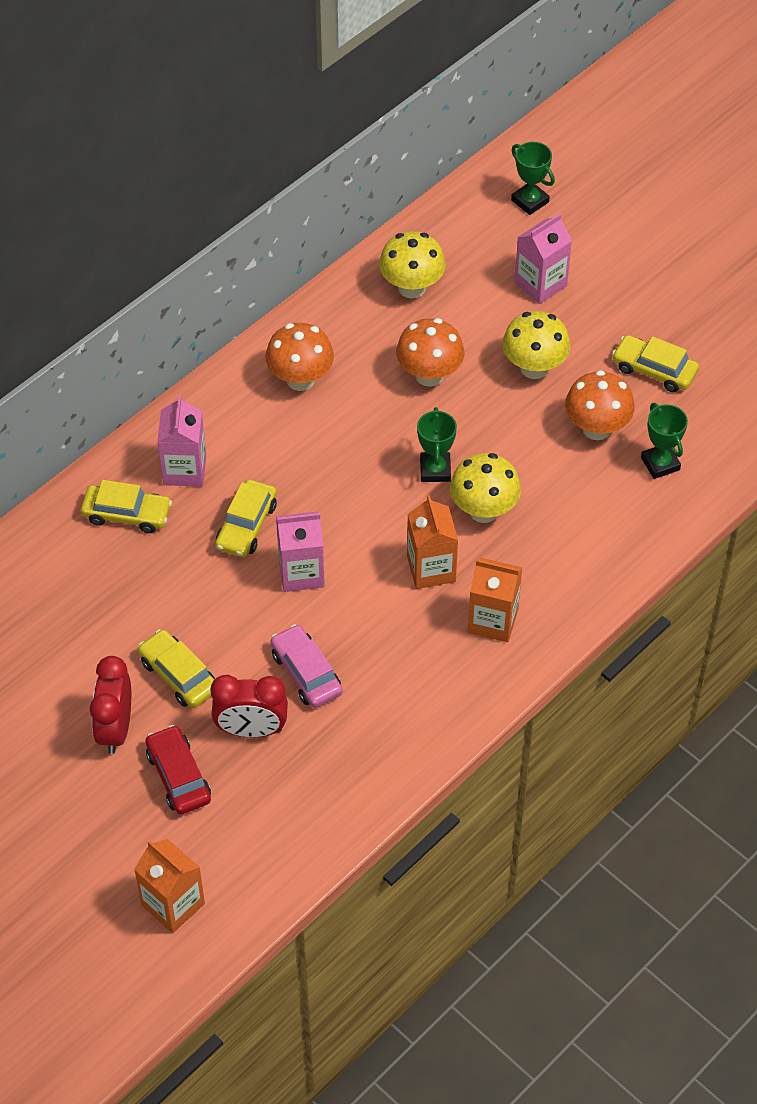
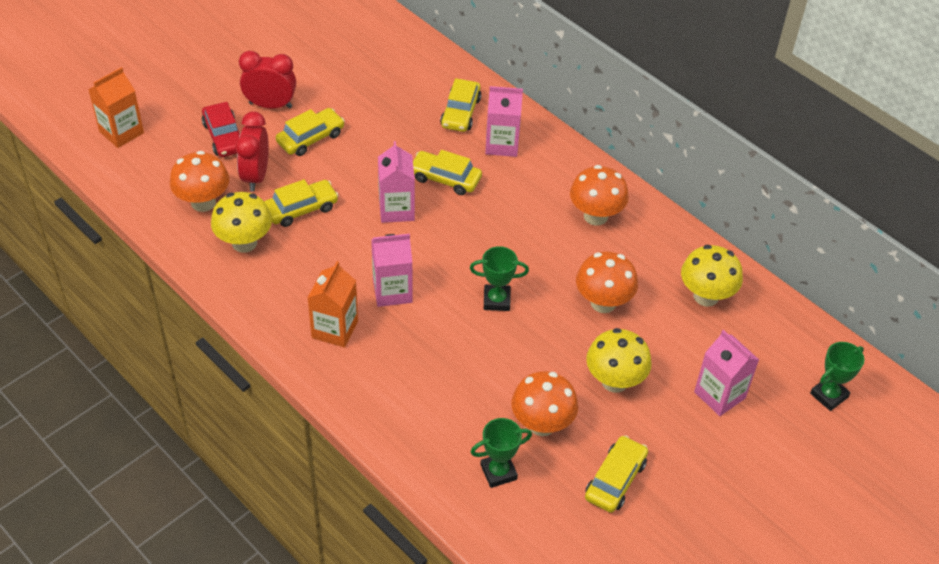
camera: 90 degrees right, 5 degrees down
(178, 776) = (224, 137): red car -> red car turned 90 degrees clockwise
(301, 783) = (203, 202): none -> orange mushroom
(306, 673) = (301, 209): pink car -> yellow car
(431, 569) = (392, 291): orange carton -> pink carton
(483, 510) = (451, 331): yellow mushroom -> yellow mushroom (244, 243)

